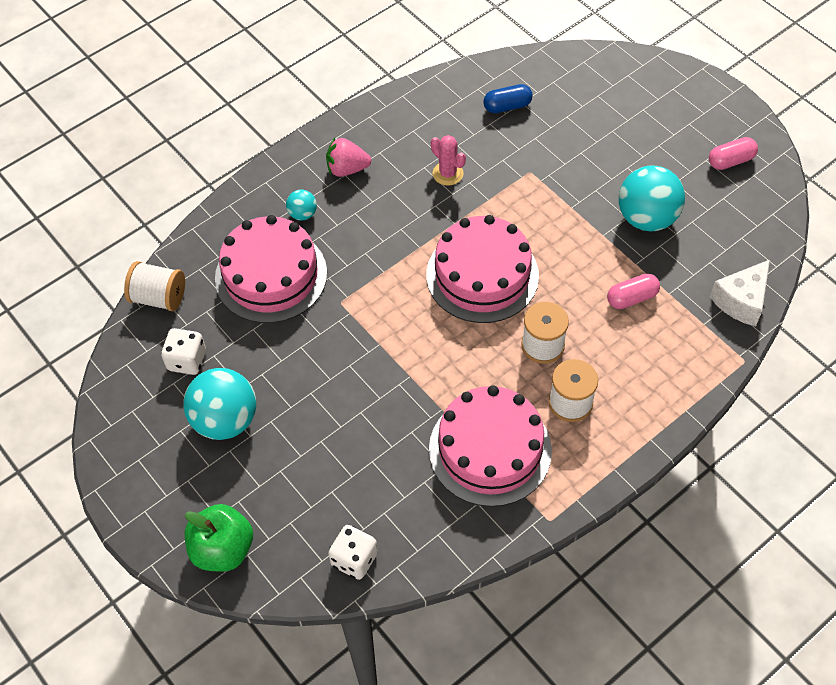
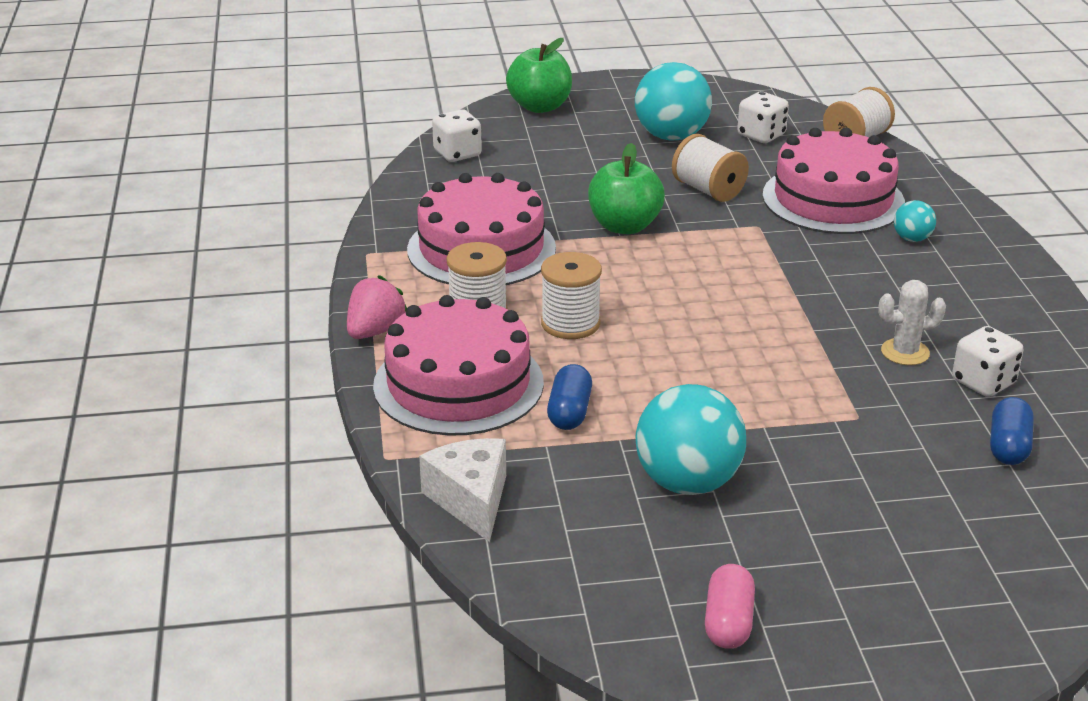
camera: 120 degrees right, 25 degrees down
(305, 354) = (708, 190): none -> white spool
(347, 169) = (967, 286): pink strawberry -> pink strawberry (375, 331)
(395, 379) = (624, 226): none -> green apple
(448, 173) = (905, 352): pink cactus -> white cactus
(453, 132) = (983, 382): none -> white dice
(482, 275) = (712, 320): pink cake -> pink cake (458, 384)
(631, 298) = (569, 412): pink capsule -> blue capsule

